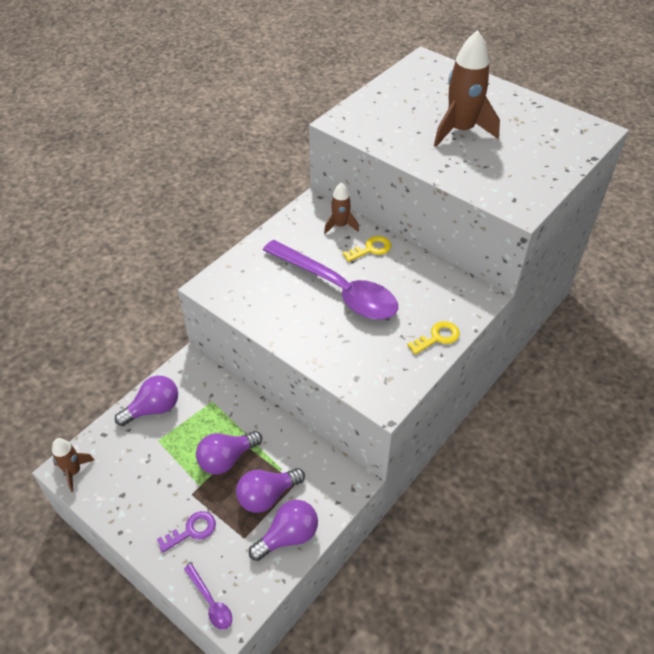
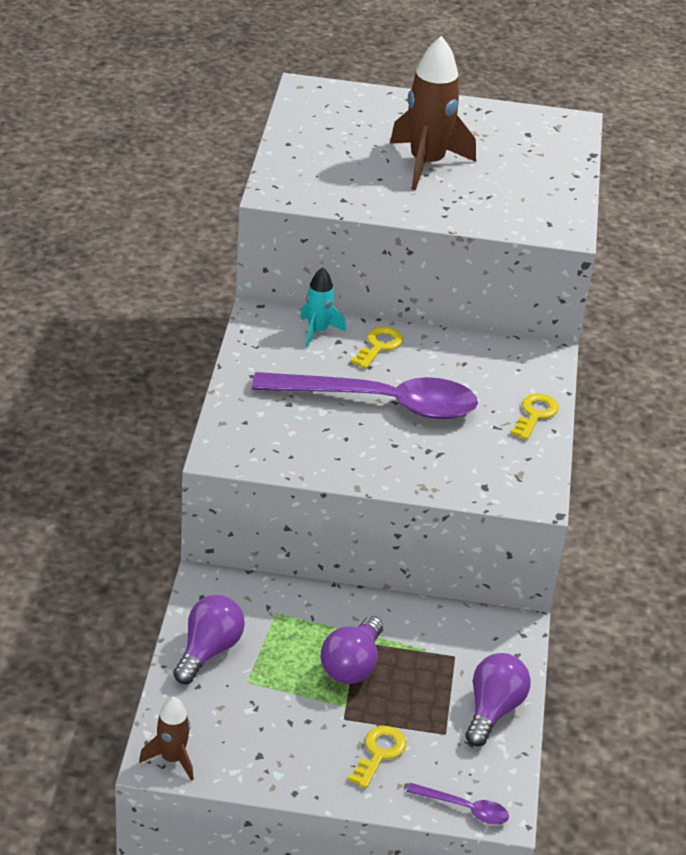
camera: 35 degrees left, 10 degrees down
(192, 531) = (379, 753): purple key -> yellow key
(267, 496) = (434, 682): purple light bulb -> none
(340, 226) = (318, 331): brown rocket -> turquoise rocket

